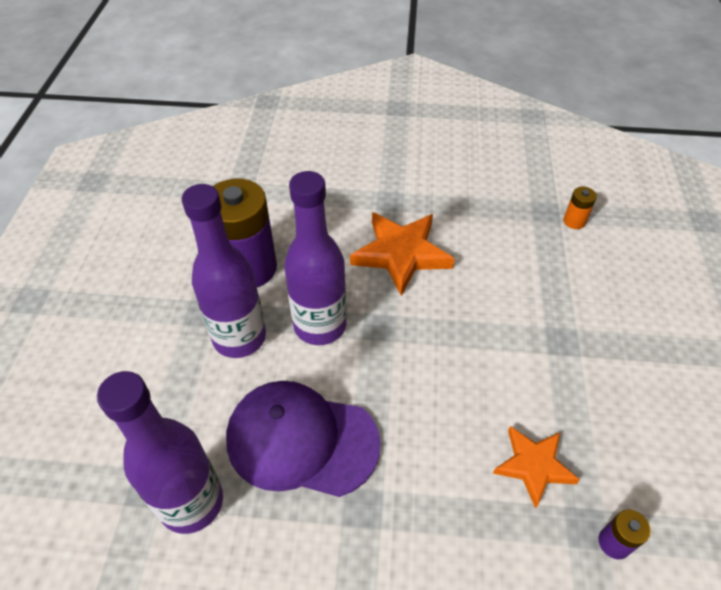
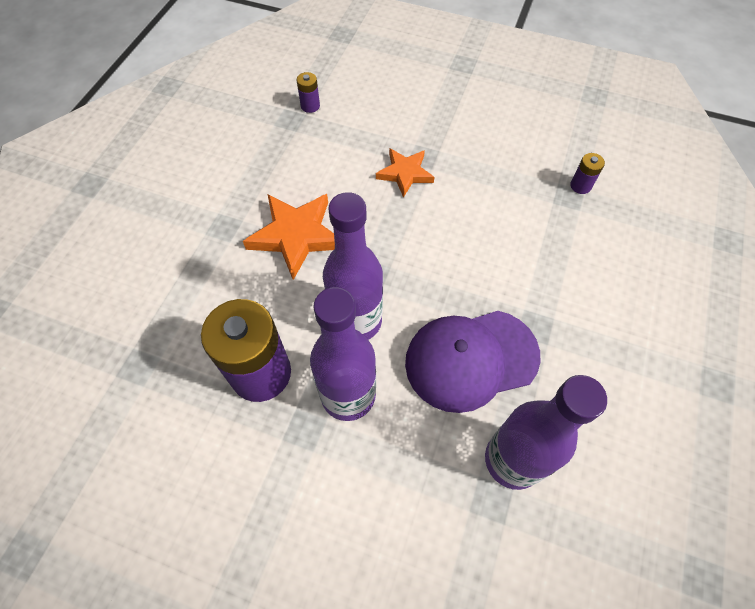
camera: 75 degrees left, 10 degrees up
(301, 440) = (471, 359): purple cap -> purple cap turned 45 degrees clockwise
(533, 466) = (521, 209): orange star -> orange star (405, 173)
(574, 221) = (310, 106): orange battery -> purple battery

